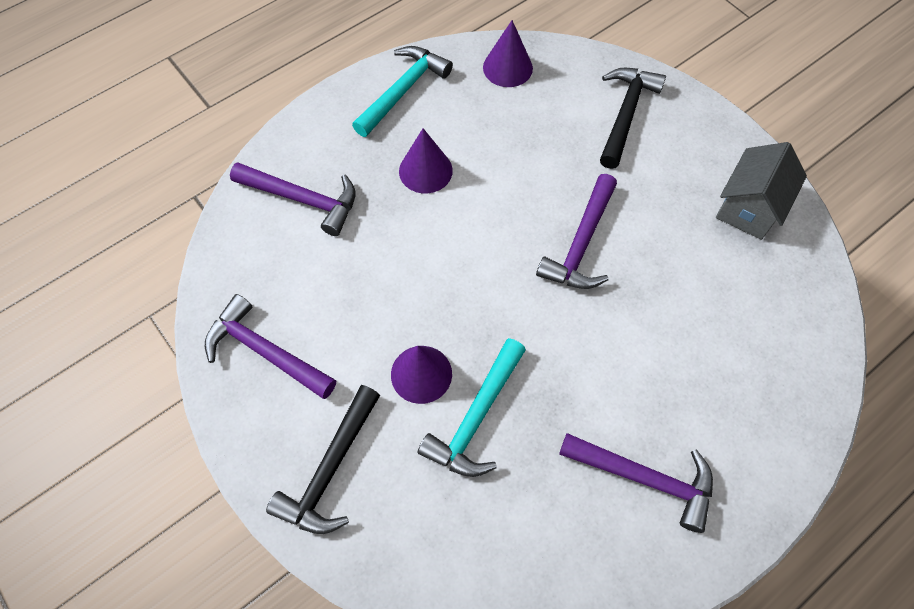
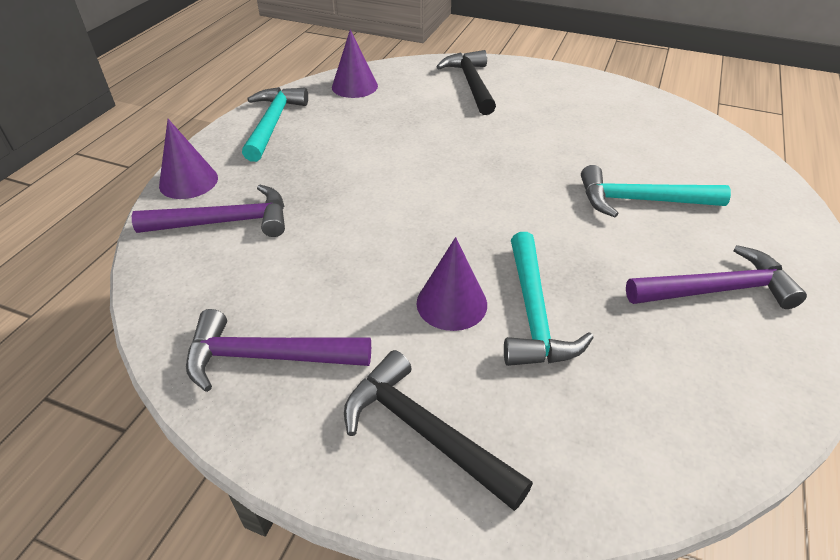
camera: 30 degrees left, 20 degrees down
(330, 470) = (423, 431): black hammer -> black hammer turned 135 degrees clockwise
(425, 170) = (334, 164): purple cone -> purple cone (188, 181)
(581, 244) = (509, 163): purple hammer -> none
(665, 350) = (640, 201): none -> turquoise hammer
(749, 207) = (609, 103): grey house -> none

